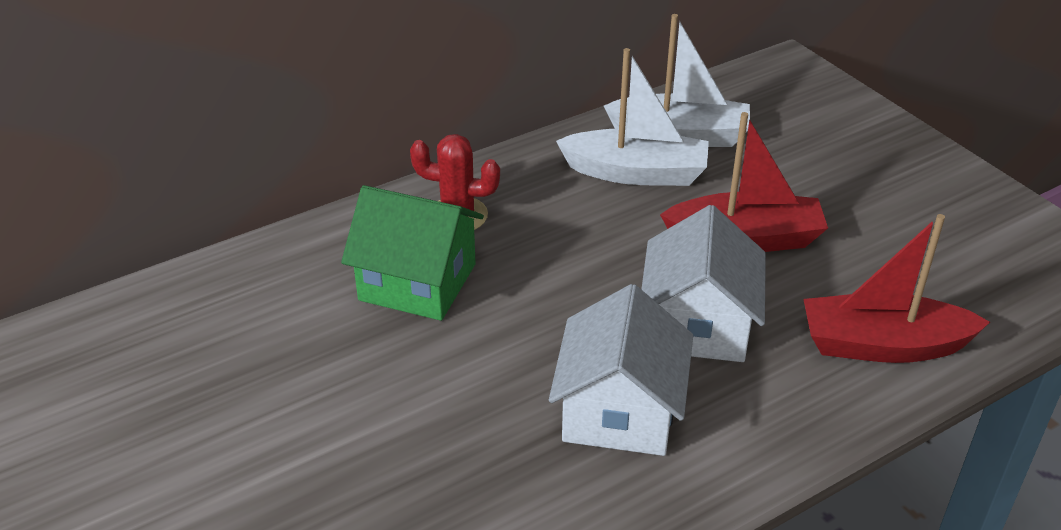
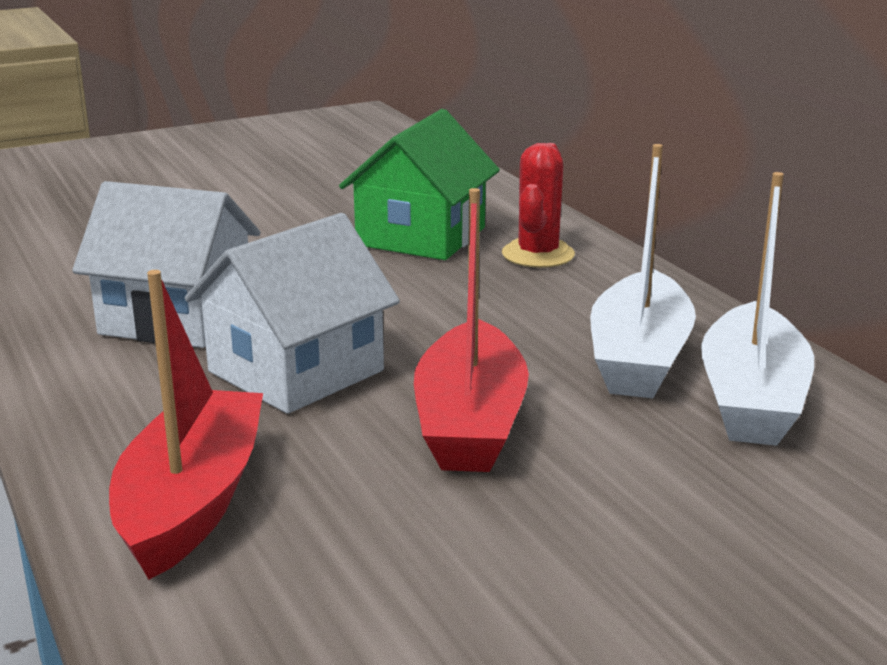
camera: 95 degrees right, 15 degrees down
(698, 324) = (296, 371): white house -> white house turned 60 degrees counterclockwise

